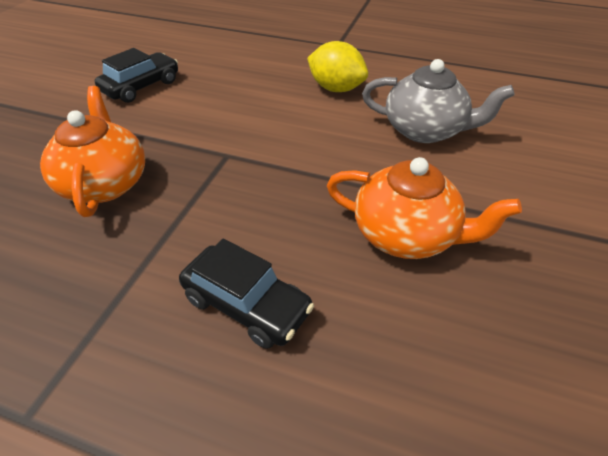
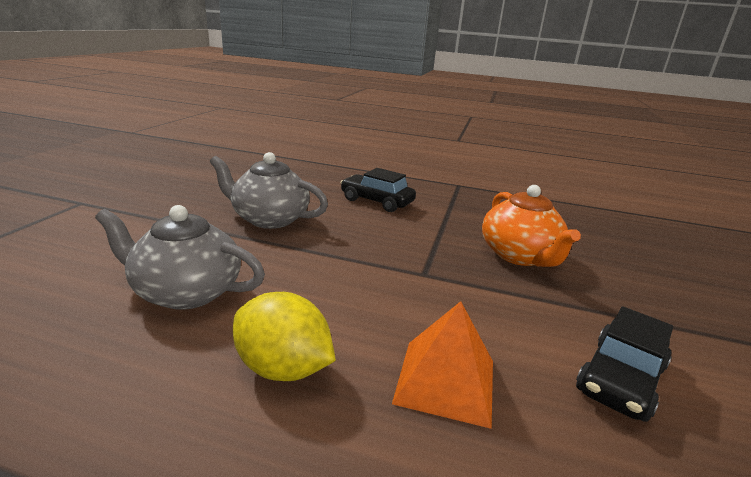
camera: 175 degrees right, 20 degrees down
(245, 85) = (446, 381): none -> orange pyramid
(406, 235) = (269, 219): orange teapot -> grey teapot

